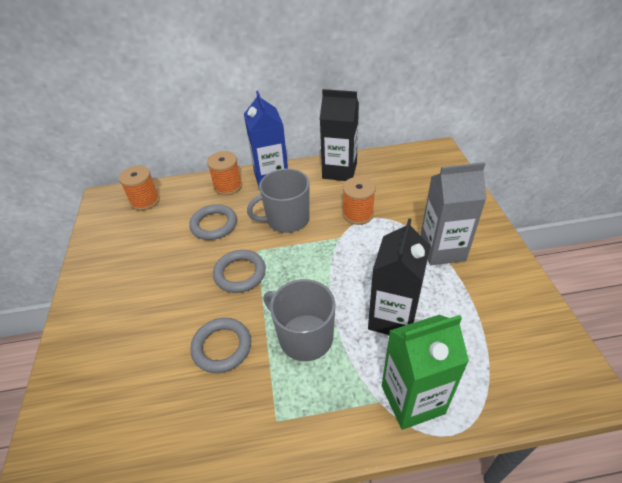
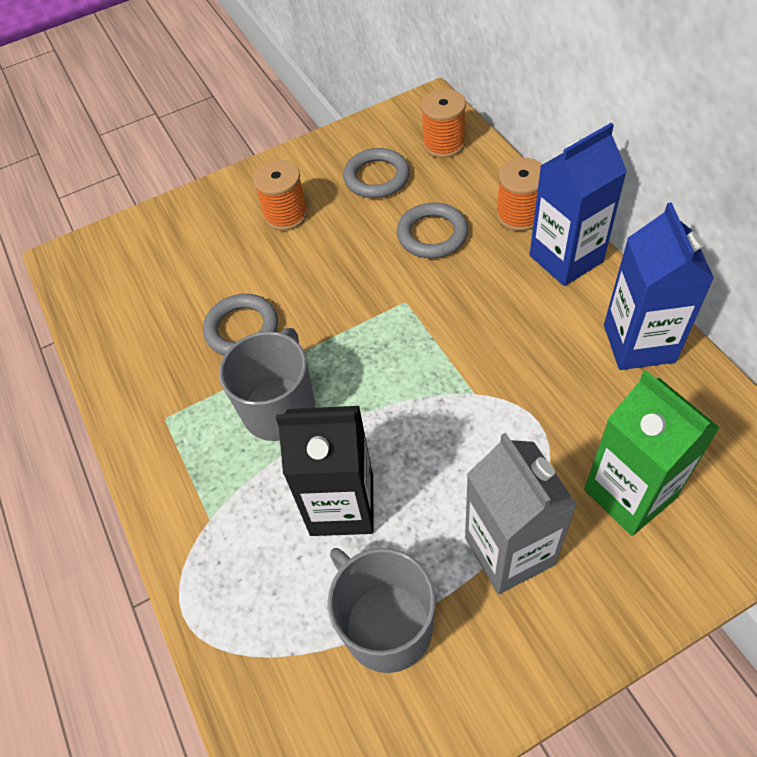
camera: 75 degrees right, 10 degrees up
(240, 273) = (357, 300): grey ring -> grey ring (376, 177)
(286, 219) = (482, 312): grey mug -> grey mug (386, 625)
(339, 171) = (639, 343): black carton -> blue carton
(358, 214) = (539, 403): orange spool -> orange spool (286, 215)
(412, 399) = (220, 558): green carton -> green carton (629, 494)

